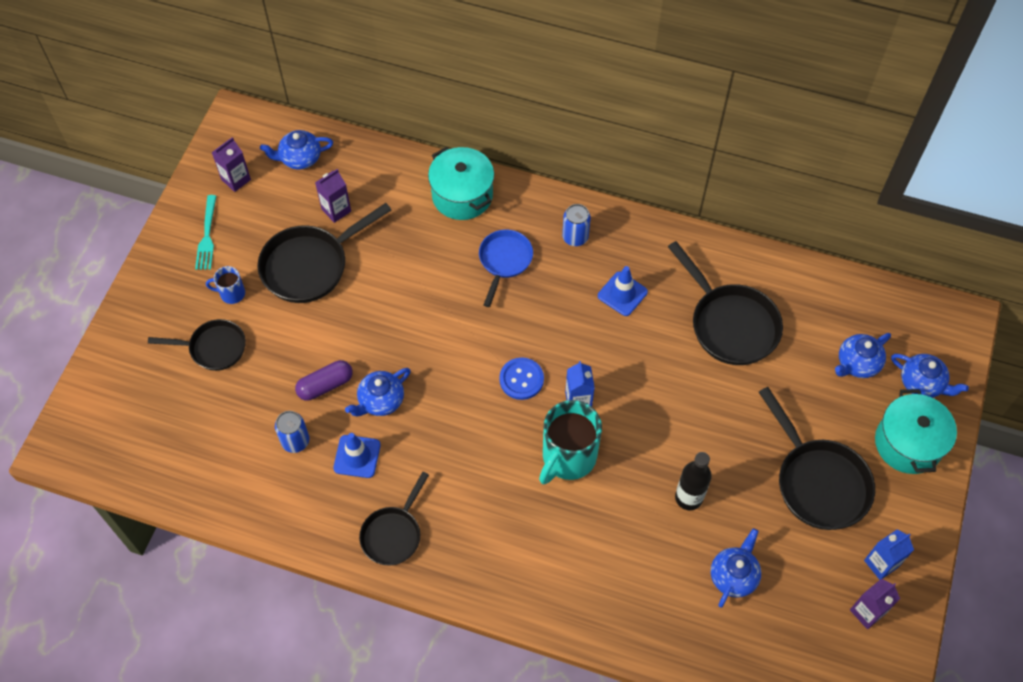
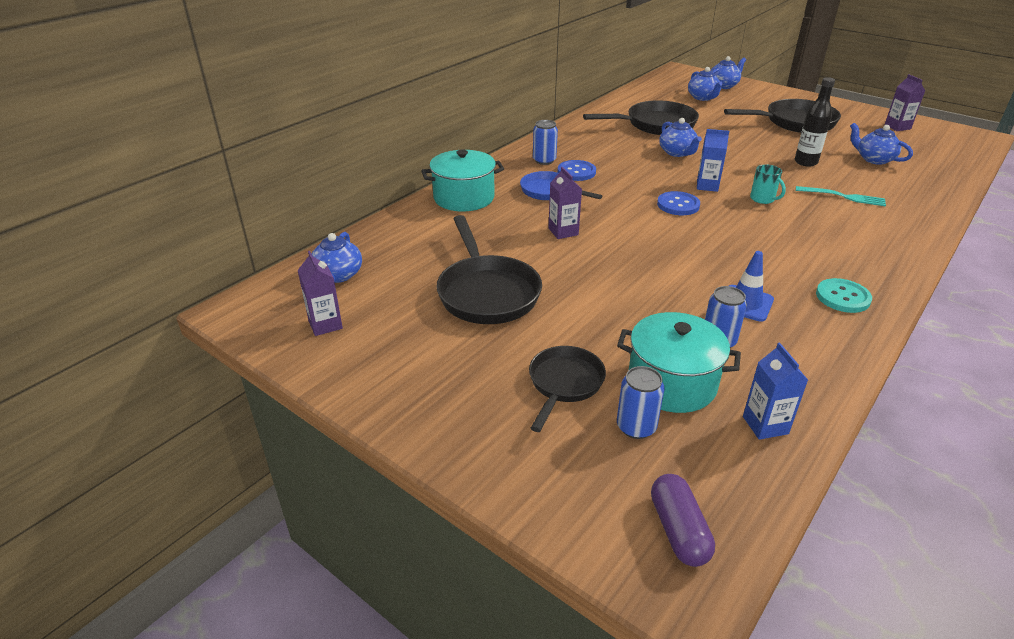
camera: 70 degrees left, 25 degrees down
(182, 401) = (636, 427): none -> blue can
(207, 235) = (389, 361): turquoise fork -> turquoise fork (843, 197)
(231, 293) = (490, 355): blue mug -> none
(325, 385) = (649, 308): purple capsule -> purple capsule (678, 530)
(336, 210) = (426, 265): purple carton -> purple carton (563, 231)
(380, 401) = (679, 278): blue teapot -> blue teapot (677, 153)
(393, 534) = (842, 297): black pan -> turquoise button
(560, 273) = (576, 172): none -> blue button
(568, 457) = (763, 199): turquoise mug -> turquoise mug, size x0.49
(622, 294) = (610, 153): blue traffic cone -> none
(881, 563) = (859, 117): blue carton -> blue carton (765, 425)
(908, 443) = (768, 96): turquoise pot -> turquoise pot (671, 383)

